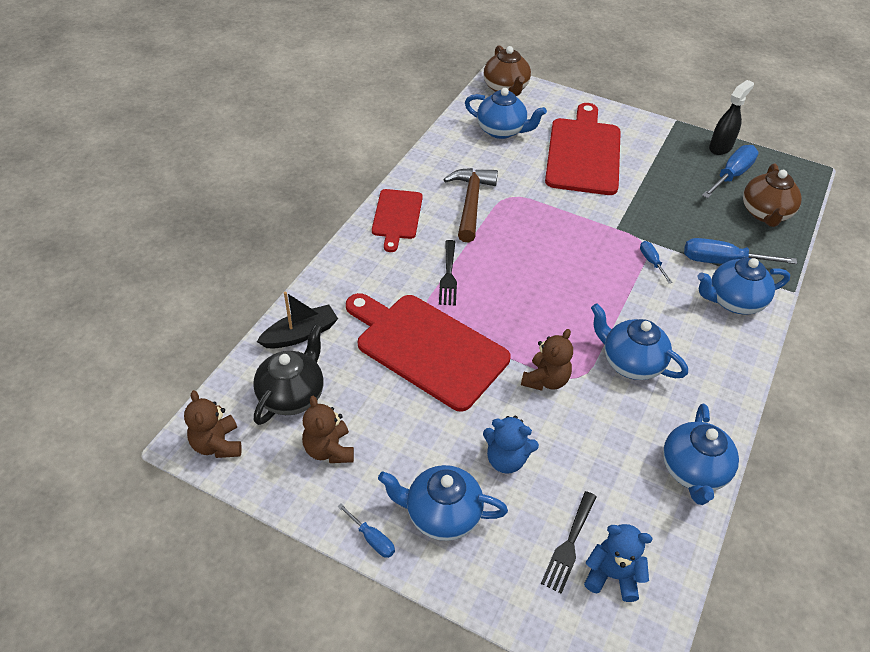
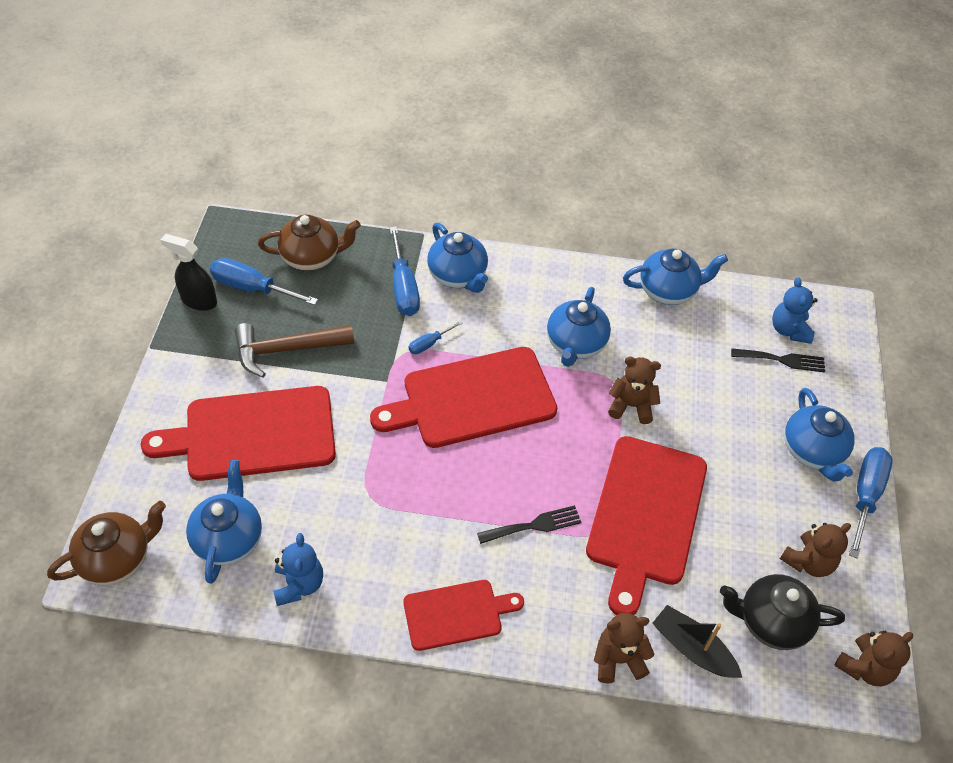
camera: 110 degrees left, 5 degrees up
(318, 288) = (618, 659): none -> brown teddy bear
(372, 539) = (865, 495): blue screwdriver -> blue screwdriver, size x1.90
(471, 203) = (398, 536): brown hammer -> brown hammer (286, 350)
(506, 459) = (733, 418): blue teddy bear -> blue teddy bear (299, 584)
(584, 273) = (472, 399): none -> red cutting board

